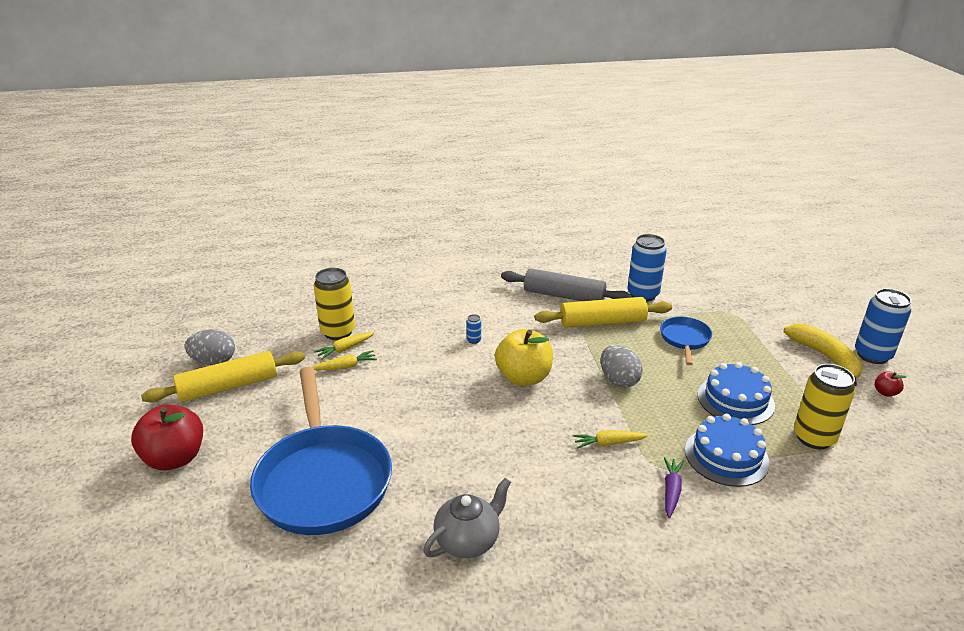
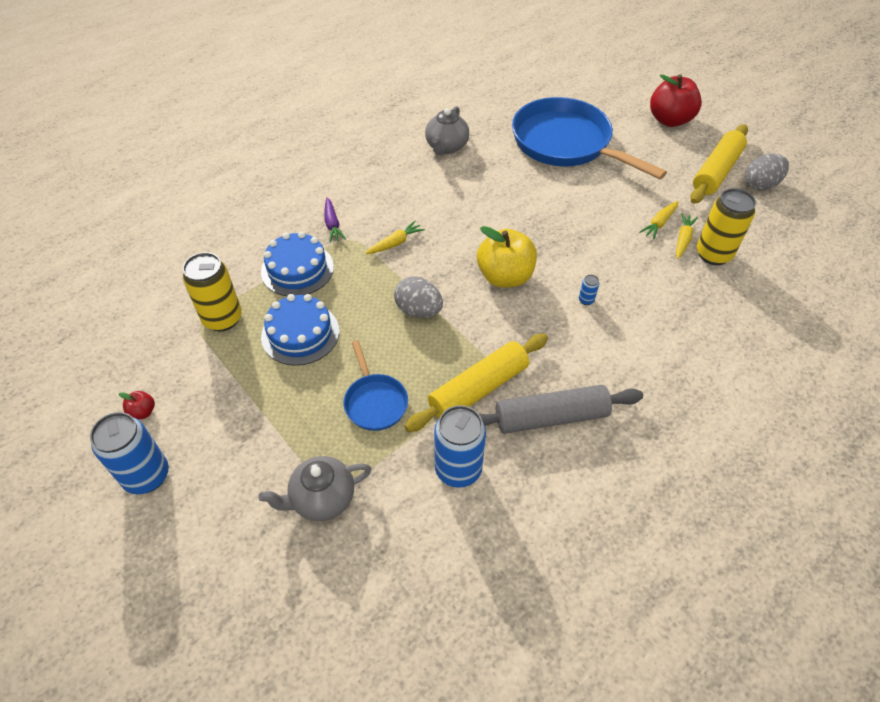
camera: 150 degrees right, 20 degrees up
(740, 309) = (322, 499): none -> grey teapot
(826, 358) = (206, 443): yellow banana -> none

